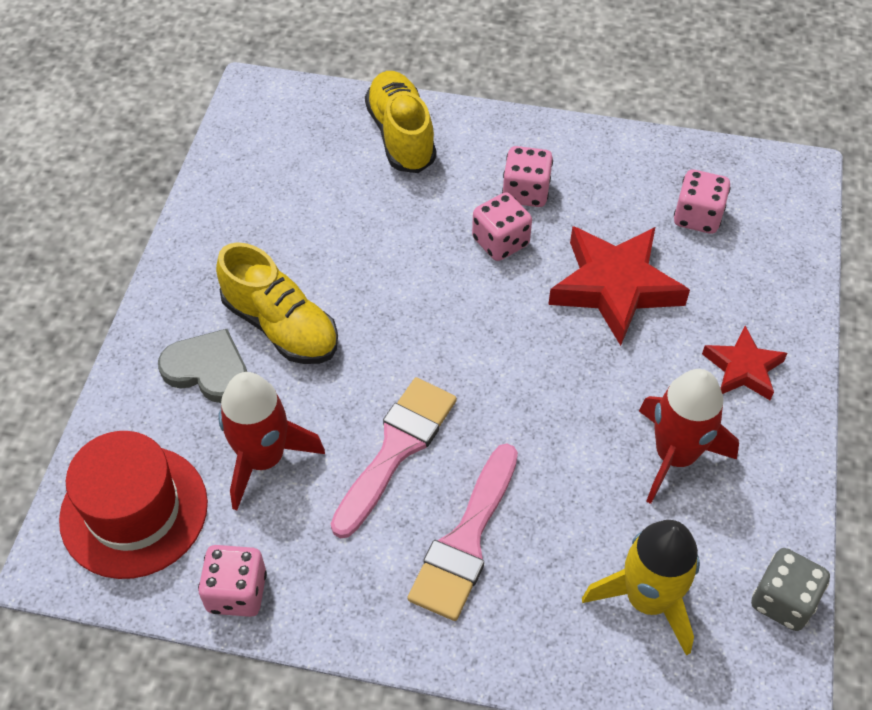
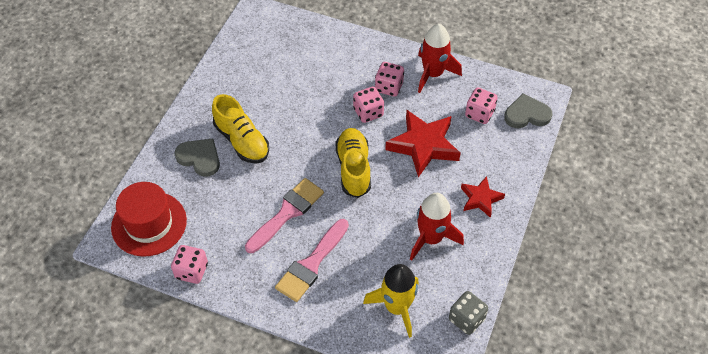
camera: 10 degrees right, 0 degrees up
(263, 459) = (218, 208): red rocket -> red rocket (433, 74)
(401, 135) = (329, 46): yellow shoe -> yellow shoe (353, 169)
(779, 207) = (527, 114): none -> grey heart

